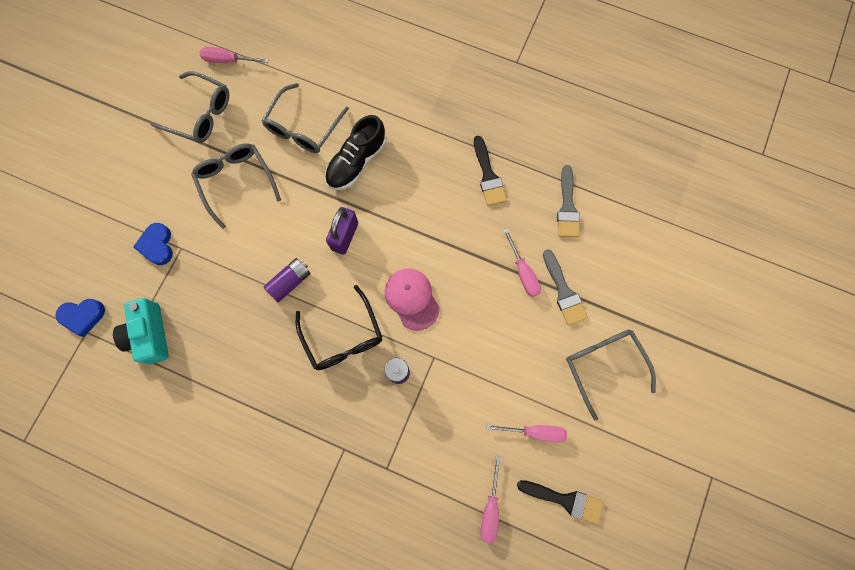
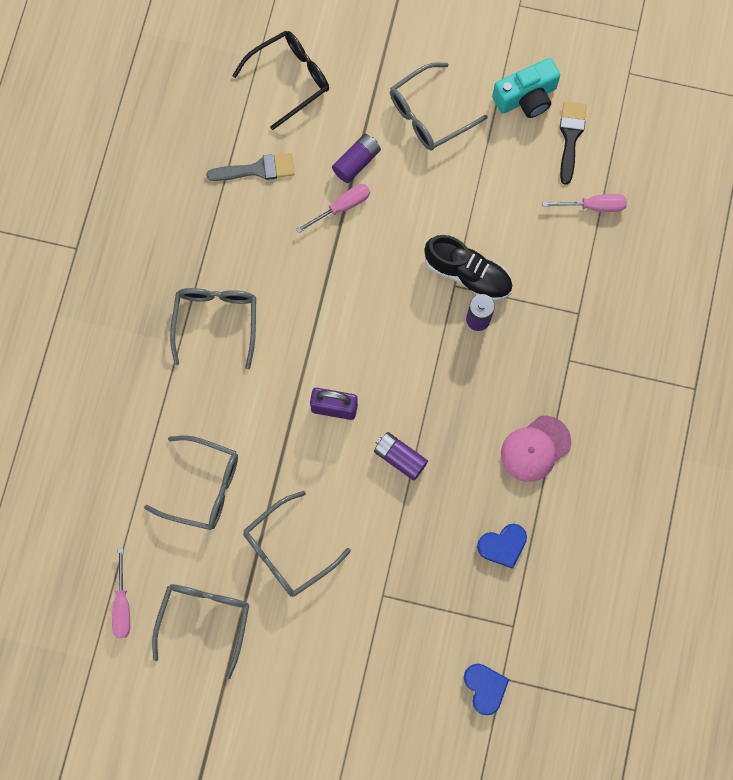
camera: 100 degrees left, 0 degrees up
(150, 335) = (491, 602): turquoise camera -> turquoise camera (526, 97)
(157, 245) = (384, 625): blue heart -> blue heart (502, 546)
(342, 336) = (450, 386): black glasses -> black glasses (289, 80)
(356, 162) = (239, 413): black shoe -> black shoe (467, 274)
(412, 299) = (394, 320): pink cap -> pink cap (535, 448)
(436, 155) = (216, 322): none -> grey glasses
(488, 176) = (232, 260): black brush -> none
(534, 431) = (510, 174): pink screwdriver -> none
(564, 292) = (356, 162): grey brush -> purple battery

